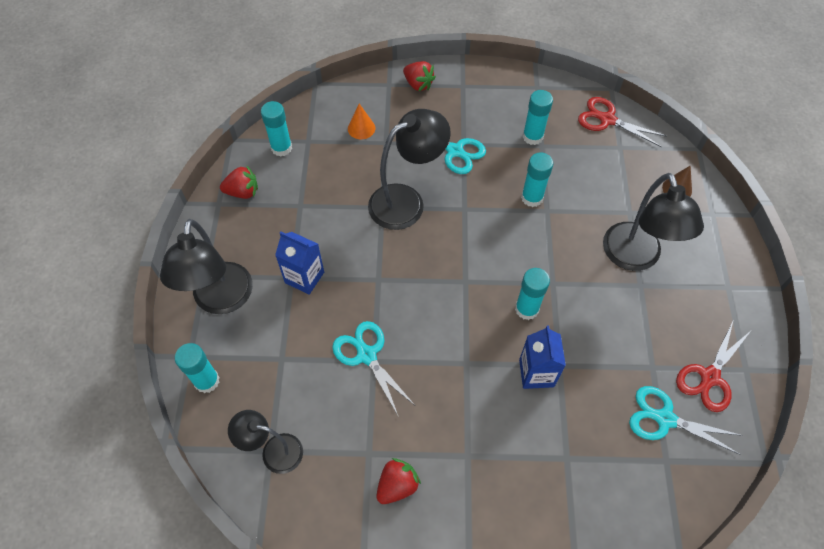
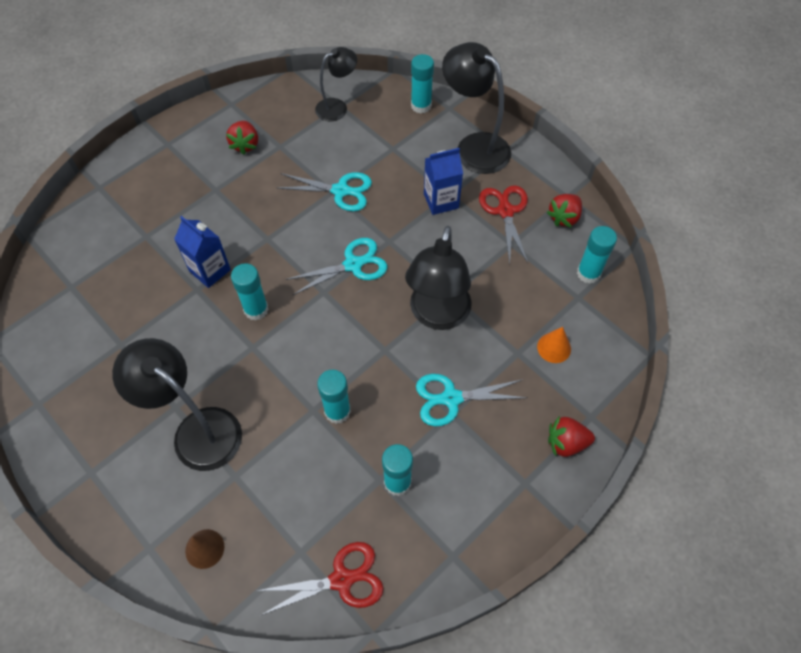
camera: 135 degrees right, 0 degrees up
(665, 419) = (87, 313): turquoise scissors -> turquoise scissors (353, 265)
(710, 377) = (67, 373): red scissors -> red scissors (505, 211)

